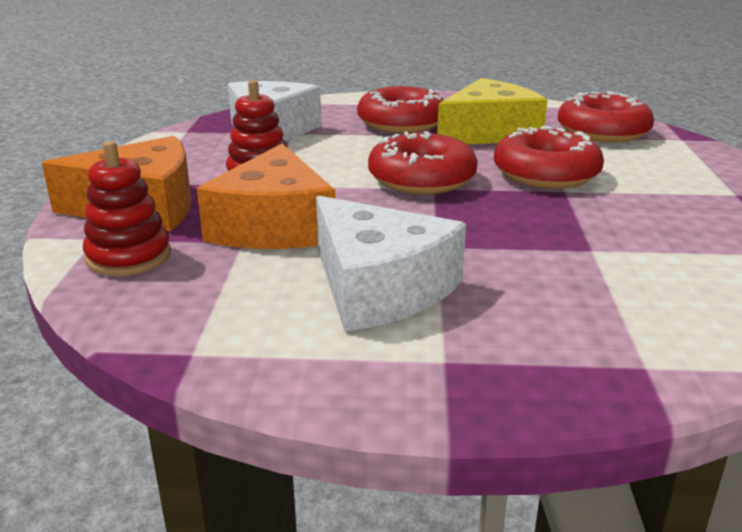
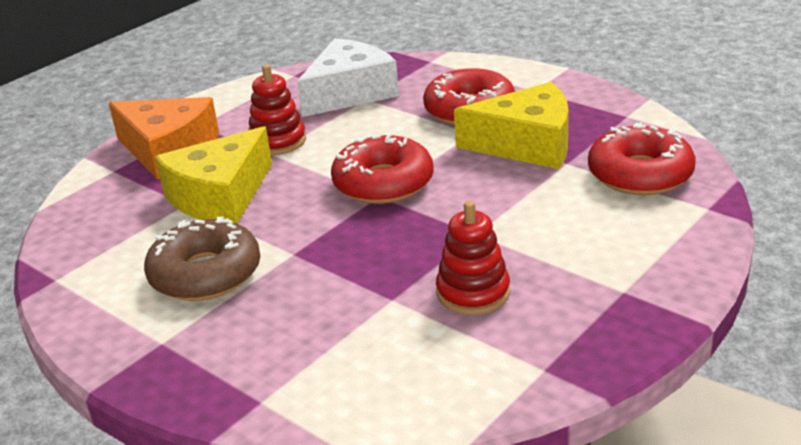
camera: 40 degrees right, 5 degrees up
(129, 257) = (110, 193): red stacking toy -> red stacking toy (473, 292)
(274, 226) = (220, 196): orange cheese -> yellow cheese
(379, 287) = (205, 274): white cheese -> brown donut
(546, 174) = (491, 210): red donut -> none

